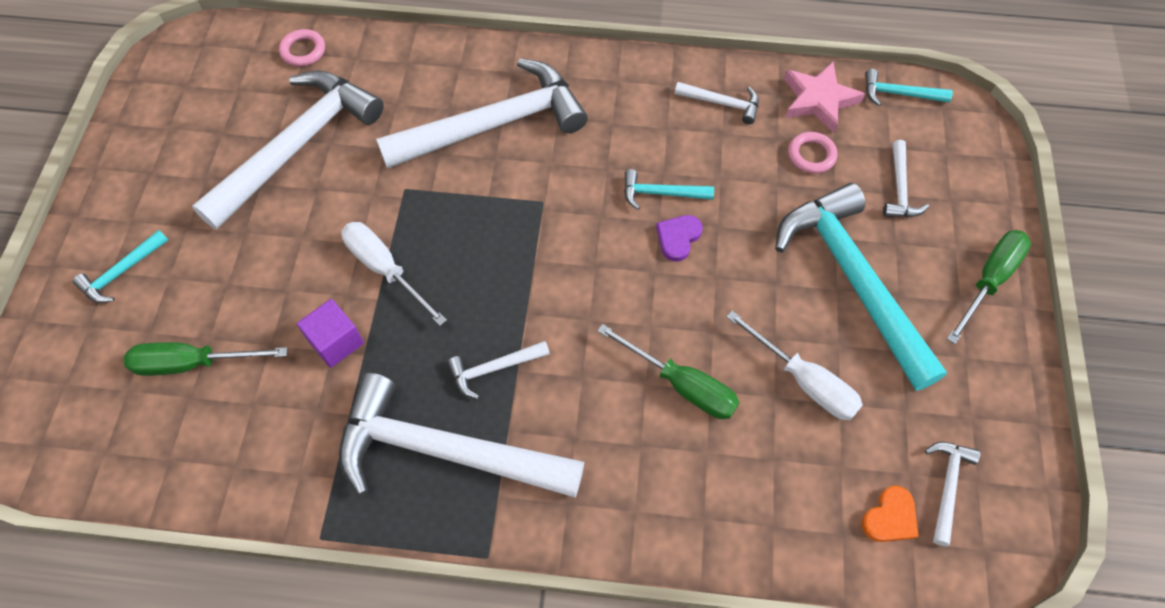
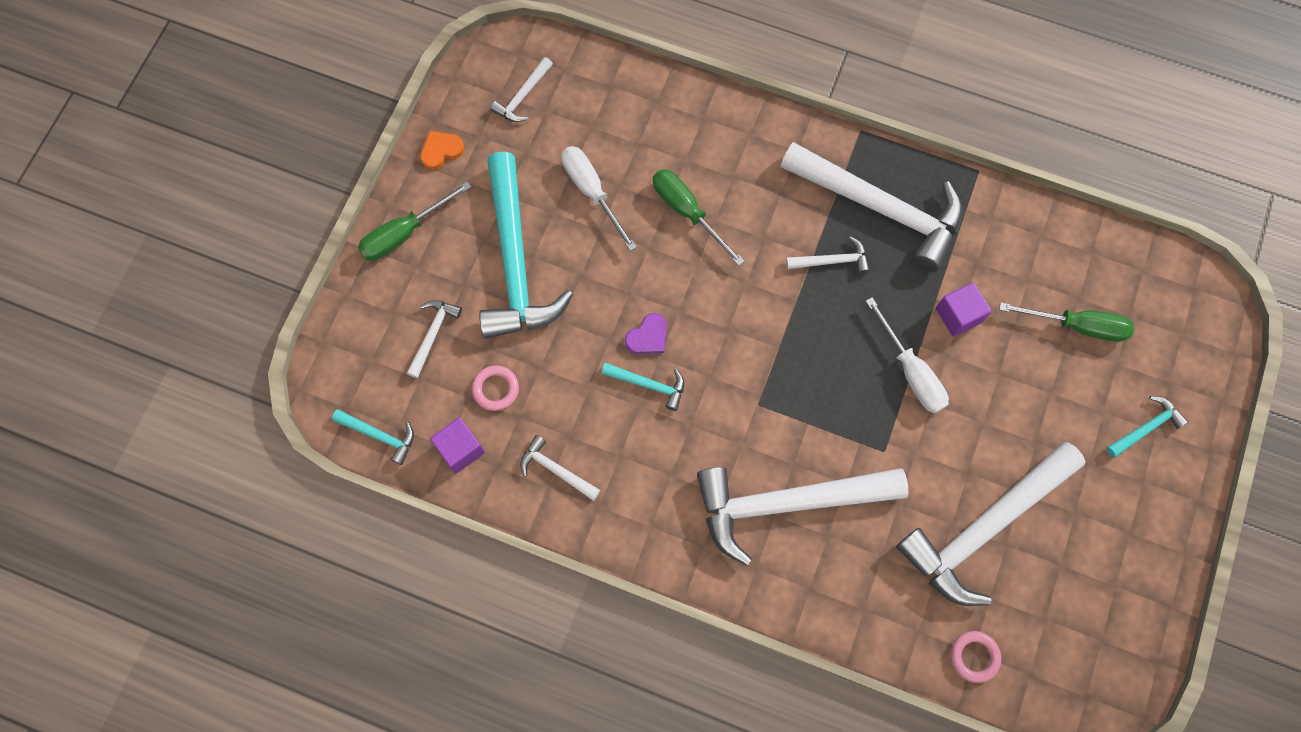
camera: 165 degrees left, 10 degrees up
(818, 100) = (460, 449): pink star -> purple cube
(890, 517) = (572, 87): orange heart -> orange heart (441, 150)

